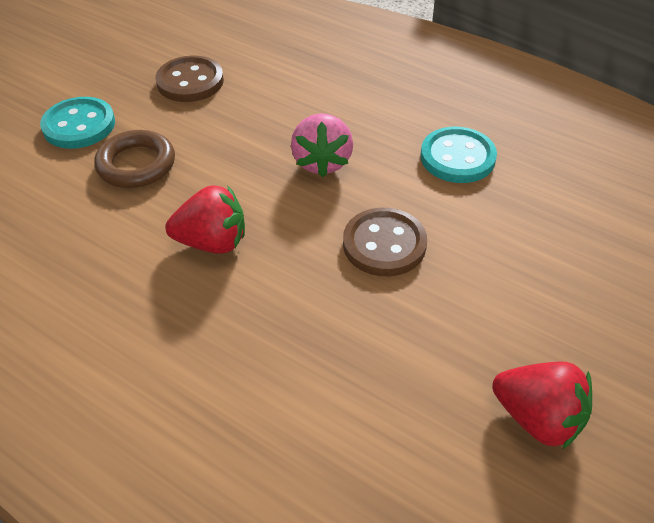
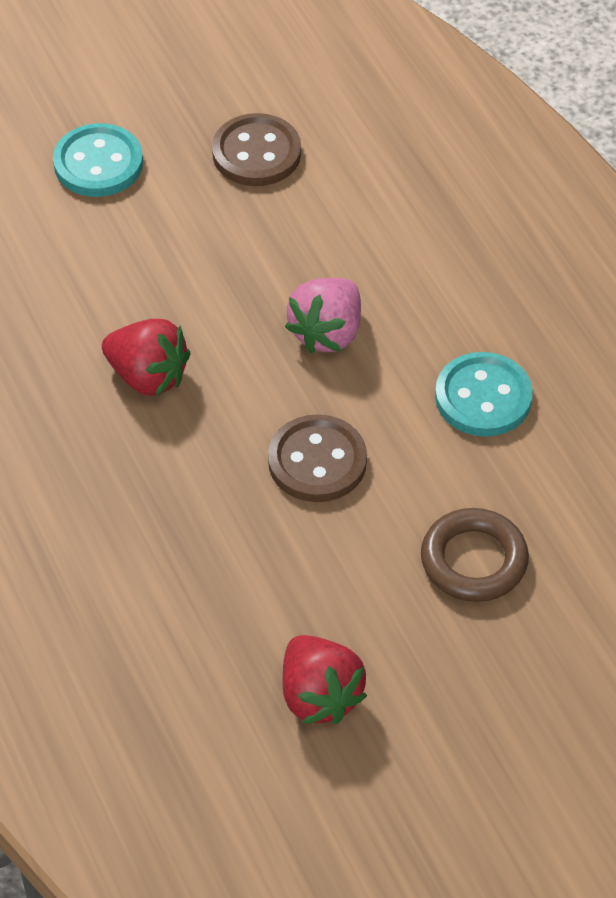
camera: 30 degrees right, 5 degrees up
(136, 164) = (129, 245): brown ring -> brown ring (474, 560)

